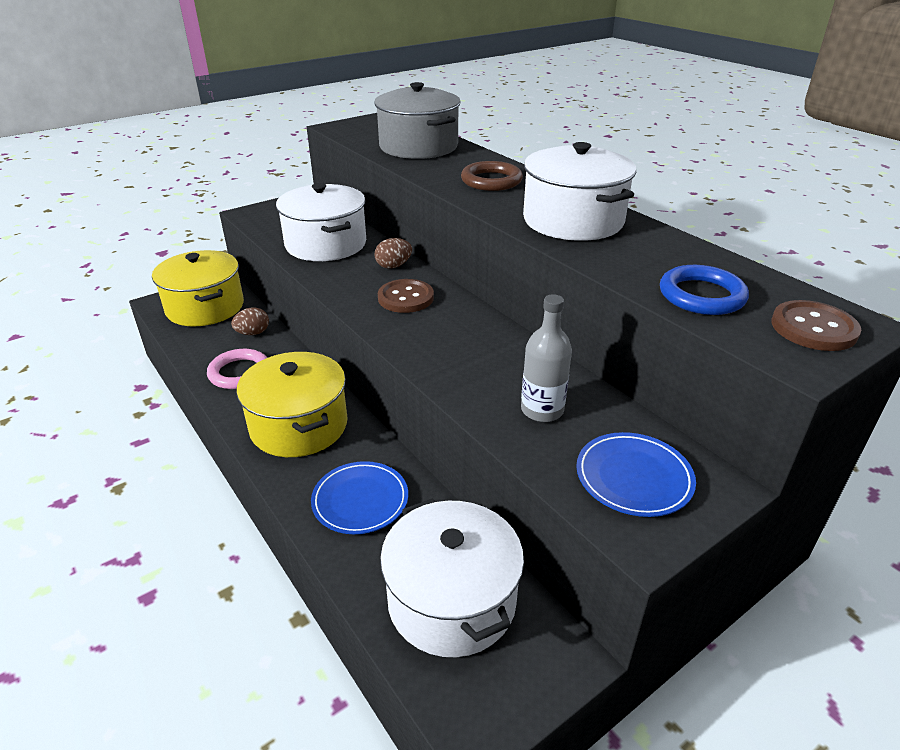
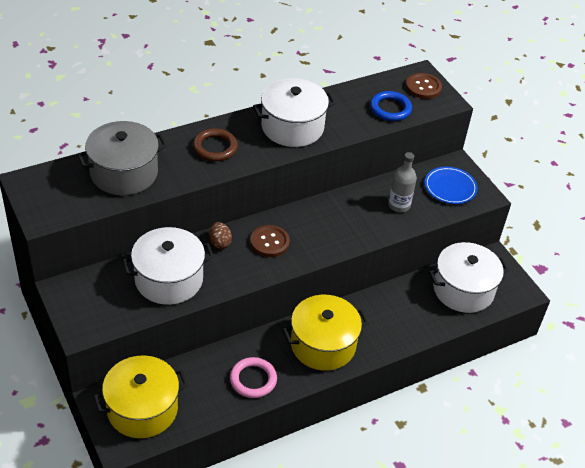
camera: 85 degrees left, 10 degrees up
(253, 333) = (197, 372): brown egg -> none
(360, 500) = (394, 318): blue plate -> none

